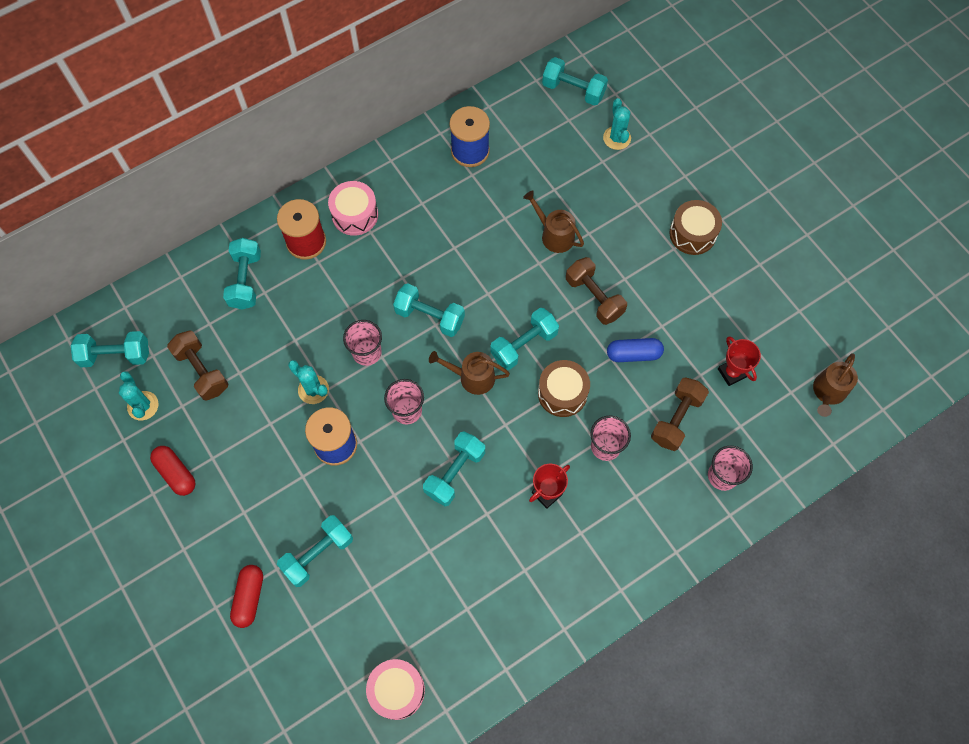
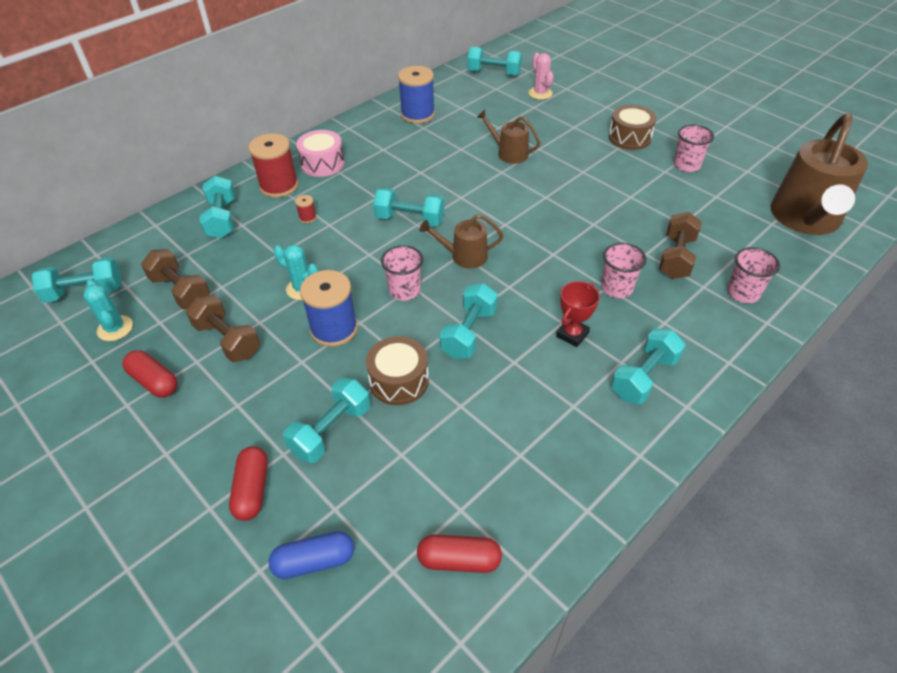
camera: 10 degrees left, 20 degrees down
(329, 294) = (307, 218): none -> red spool
(367, 352) = (353, 253): pink cup -> pink cup (686, 165)
(397, 690) = (459, 560): pink drum -> red capsule
(524, 345) = (507, 226): turquoise dumbbell -> turquoise dumbbell (644, 377)
(562, 393) = (557, 255): brown drum -> brown drum (399, 381)
(594, 297) = (560, 186): brown dumbbell -> brown dumbbell (228, 340)
(617, 138) = (540, 93): turquoise cactus -> pink cactus
(633, 354) = (613, 218): blue capsule -> blue capsule (314, 561)
(732, 373) = (710, 218): red trophy -> none
(828, 392) = (805, 219): brown watering can -> brown watering can, size x2.01

